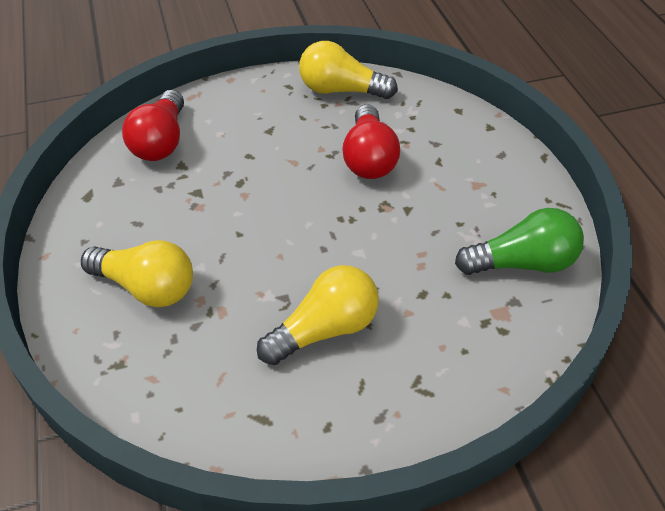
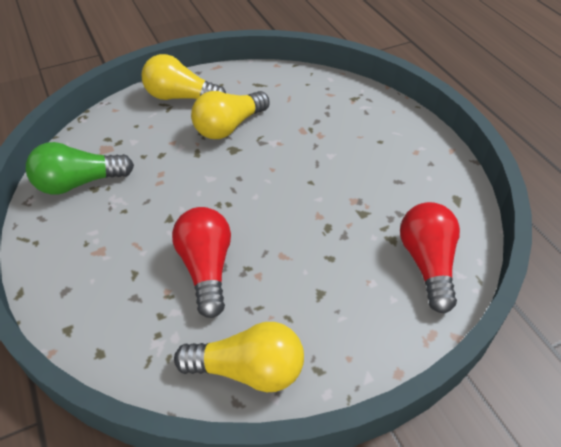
camera: 170 degrees right, 0 degrees up
(146, 287) = (362, 138): yellow light bulb -> yellow light bulb (181, 97)

